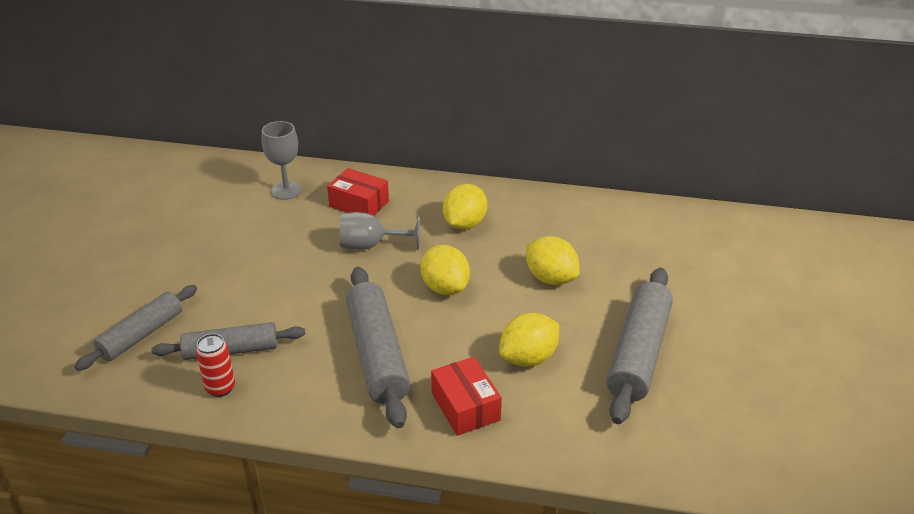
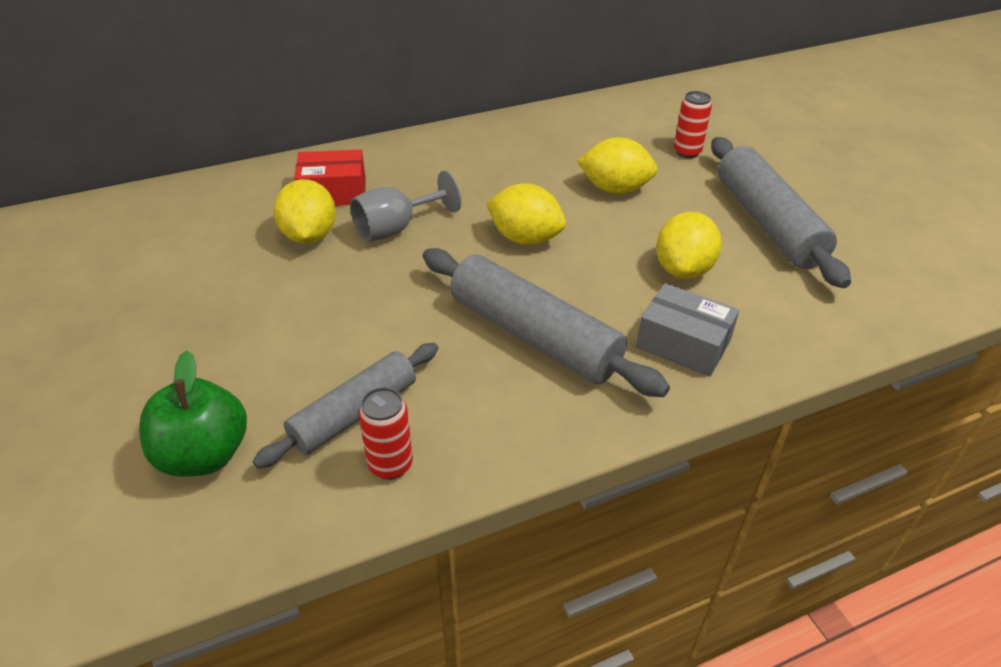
camera: 35 degrees left, 5 degrees up
(141, 335) = (204, 455): grey rolling pin -> green apple
(286, 191) = (226, 209): grey goblet -> none
(464, 224) = (473, 171): yellow lemon -> yellow lemon (309, 236)
(465, 406) = (683, 344): red box -> grey box
(644, 272) = (687, 152): none -> red can

